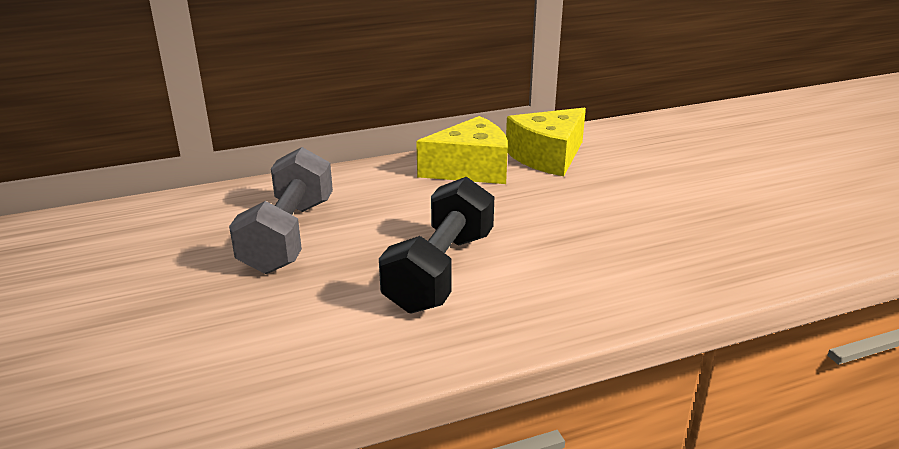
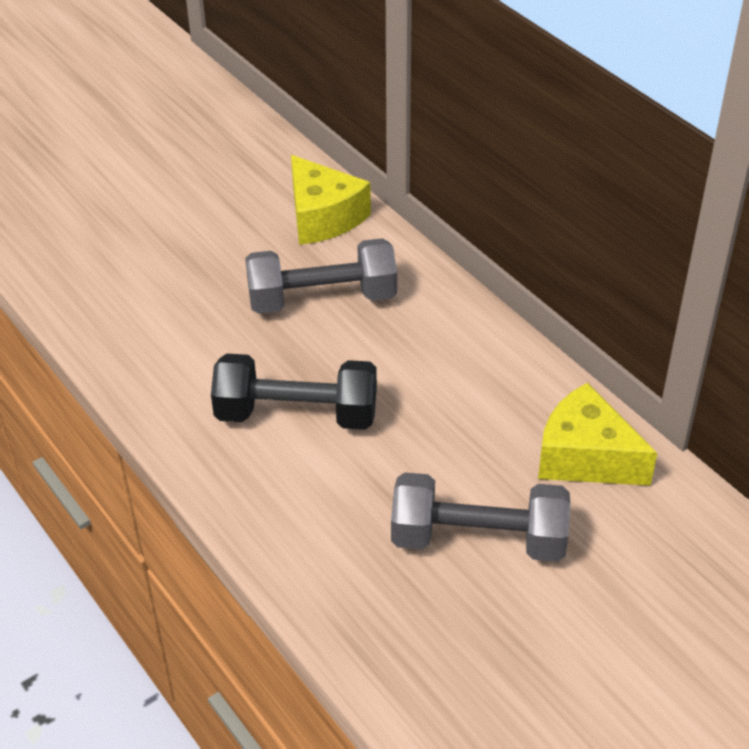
camera: 75 degrees right, 15 degrees up
(471, 169) = (516, 394): yellow cheese -> yellow cheese (323, 217)
(620, 208) = (478, 539): none -> grey dumbbell

